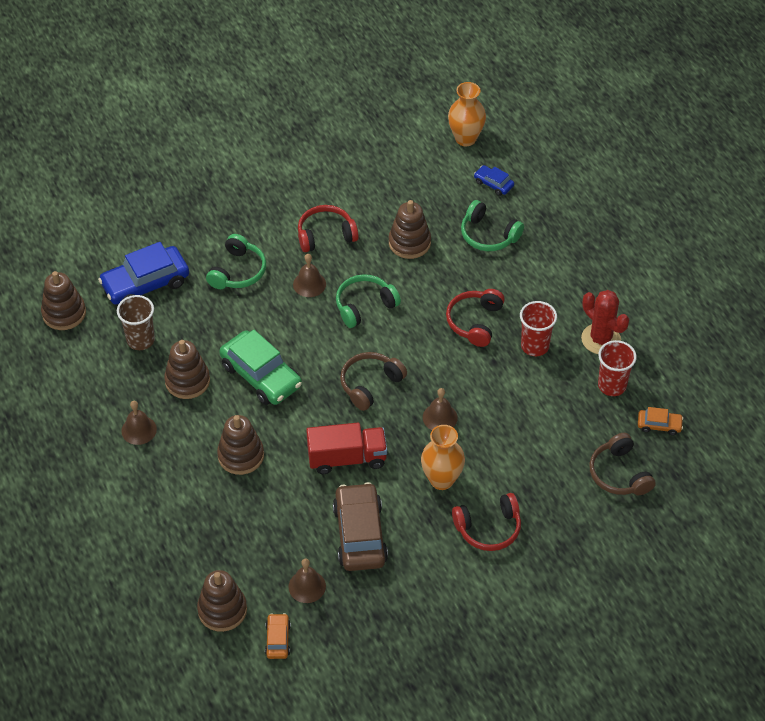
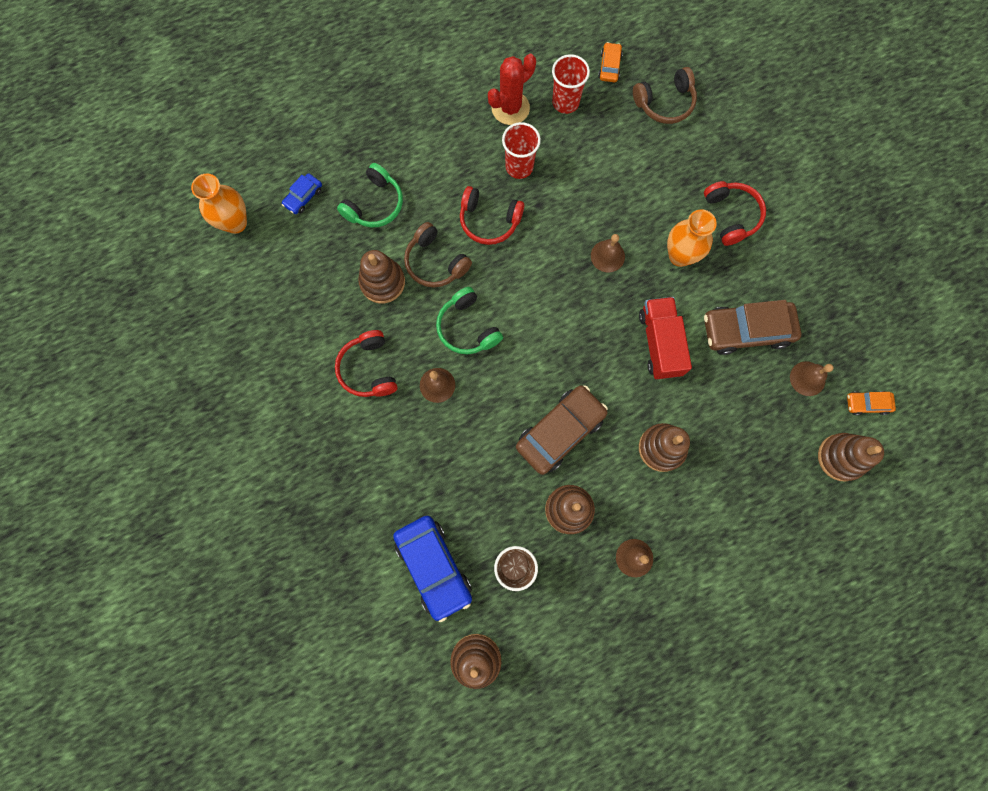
camera: 90 degrees left, 25 degrees up
(238, 271) = (418, 462): green headphones -> none
(261, 375) = (560, 431): green car -> brown car
(370, 384) = (569, 321): brown headphones -> brown headphones (435, 262)

